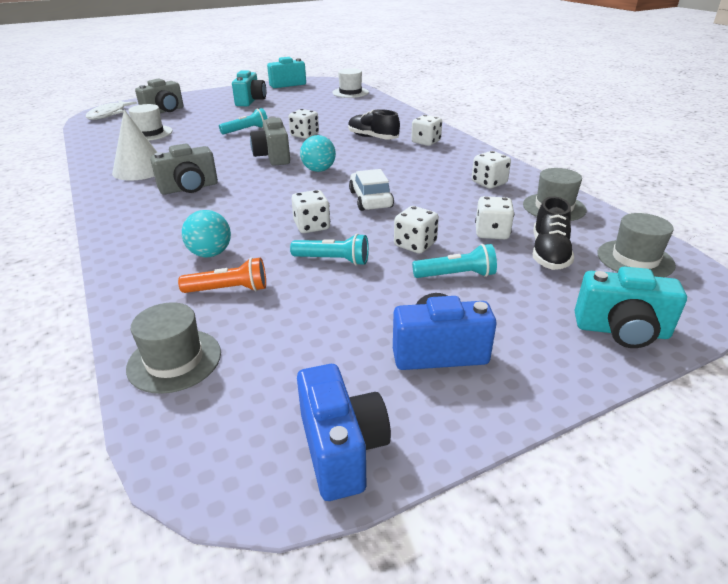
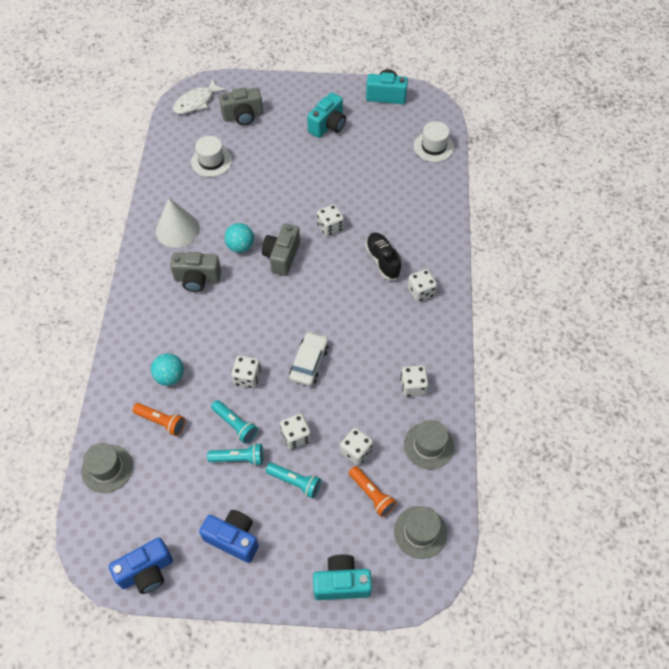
camera: 30 degrees right, 25 degrees up
(246, 130) = (289, 193): turquoise flashlight -> turquoise flashlight (238, 458)
(319, 170) = (302, 297): turquoise ball -> turquoise ball (240, 246)
(342, 449) = (147, 572): blue camera -> blue camera turned 45 degrees clockwise
(549, 253) = (371, 494): black shoe -> orange flashlight
(621, 331) = (341, 583): turquoise camera -> turquoise camera turned 135 degrees clockwise

